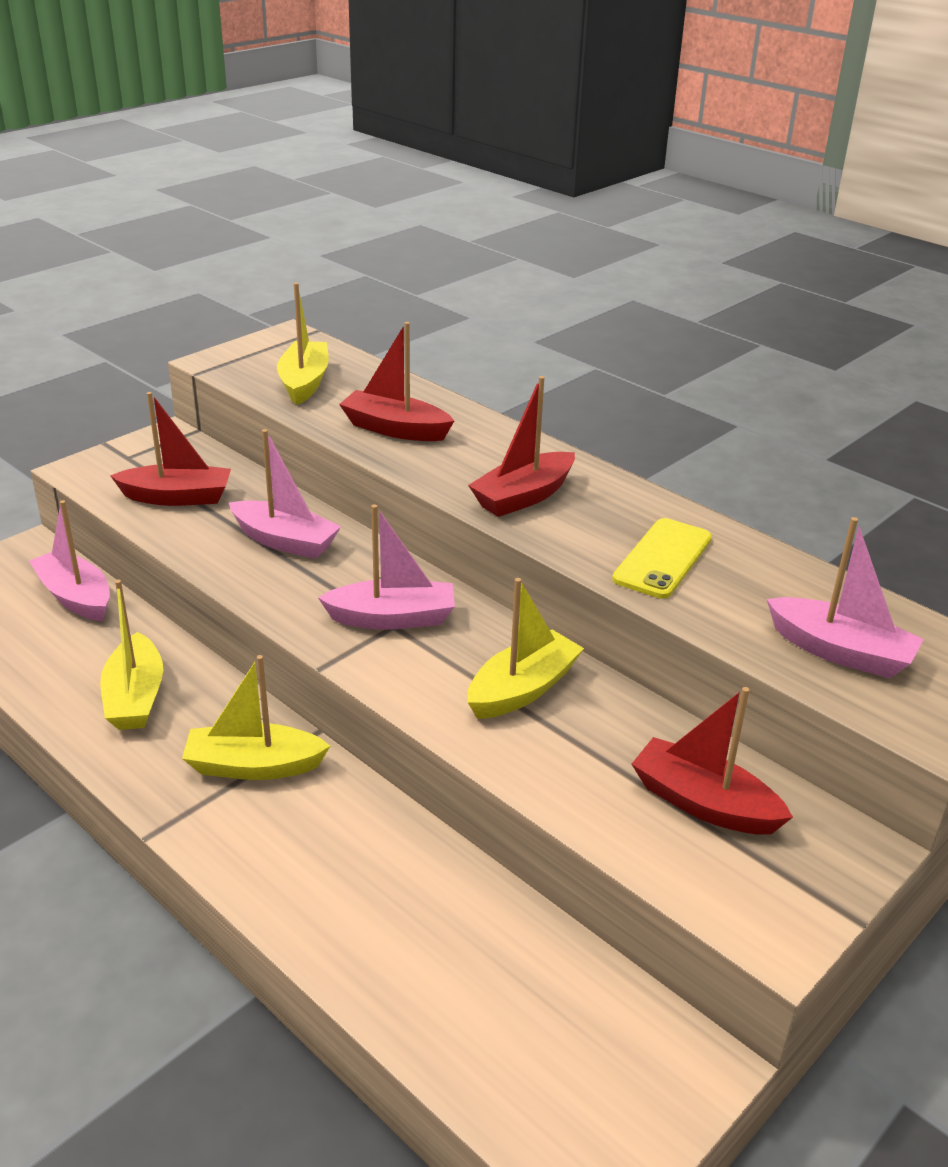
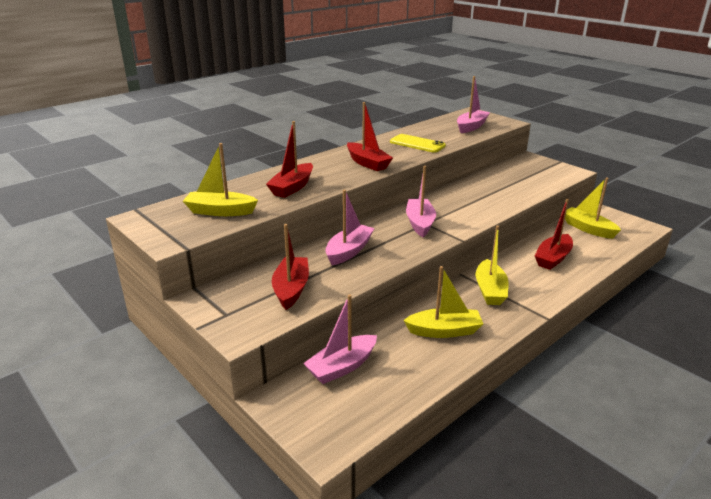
camera: 85 degrees left, 5 degrees down
(522, 689) = (466, 198): yellow boat -> yellow boat (588, 229)
(703, 803) = (520, 175): red boat -> red boat (553, 258)

